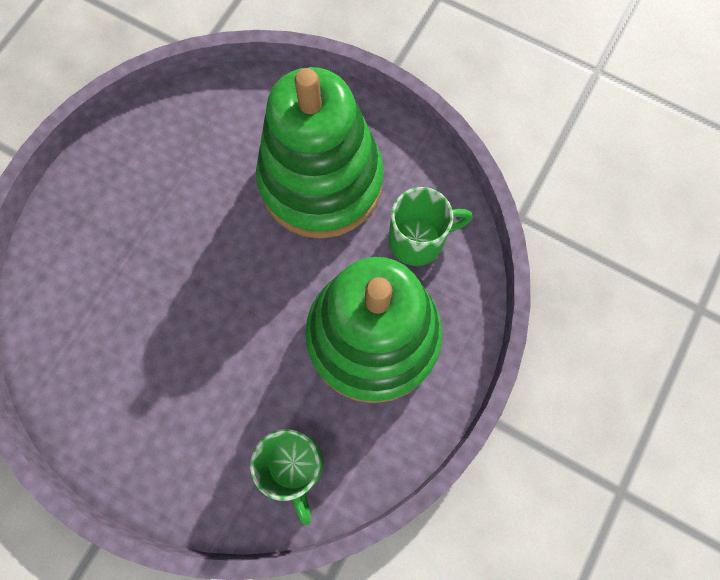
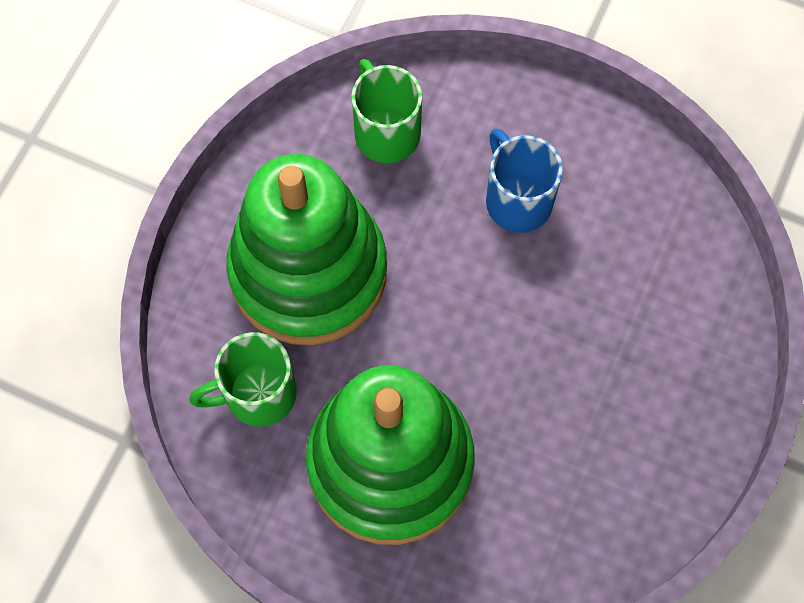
camera: 175 degrees right, 5 degrees down
(188, 387) = (517, 200): none -> blue mug

